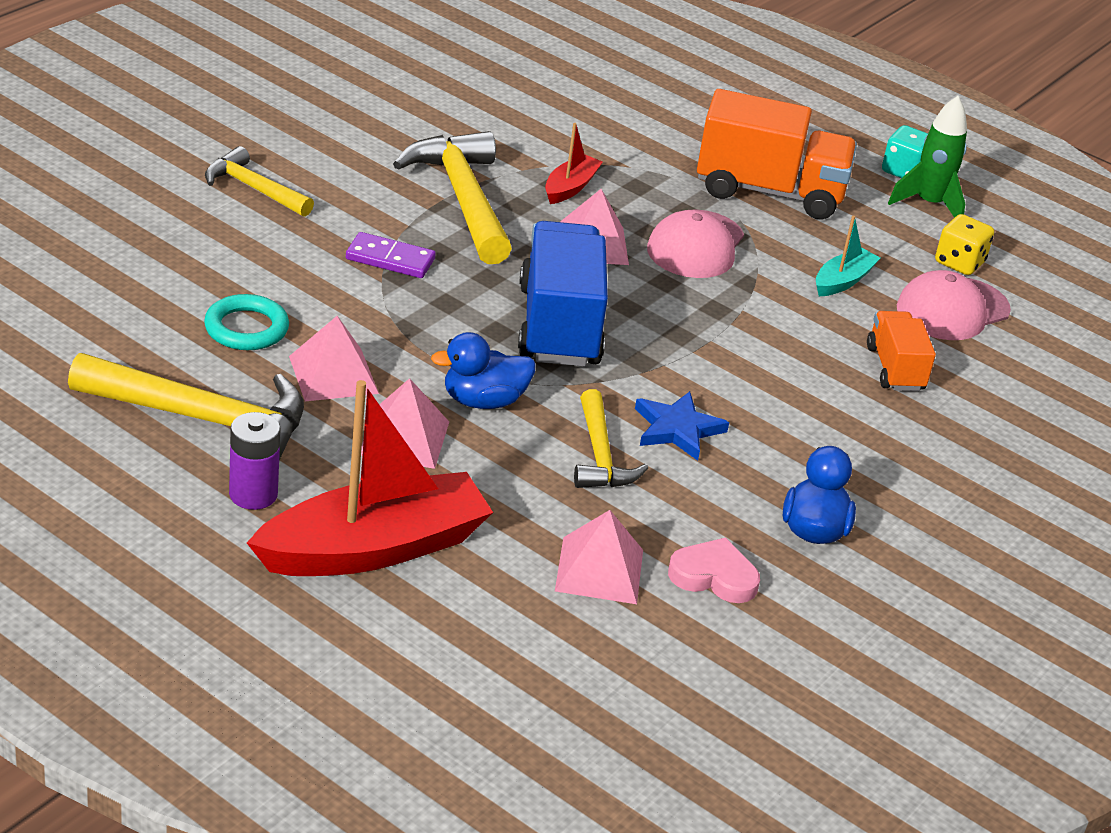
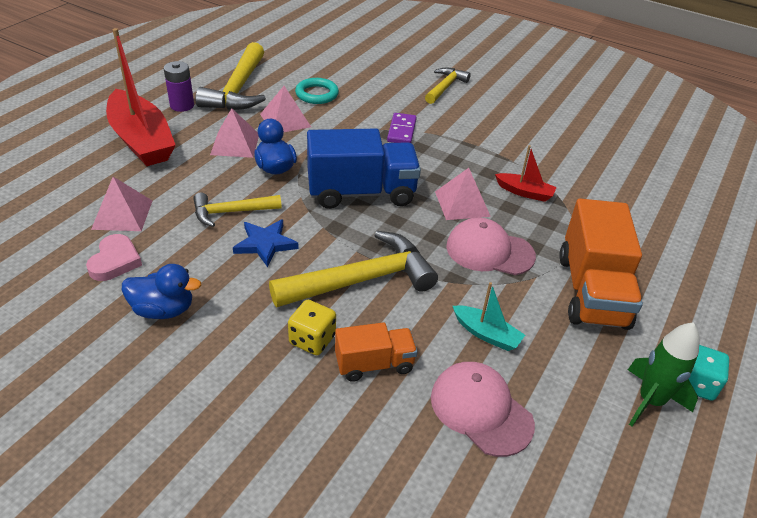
camera: 85 degrees right, 5 degrees up
(462, 199) = (481, 151): yellow hammer -> yellow hammer (361, 280)
(959, 263) = (562, 420): yellow dice -> yellow dice (312, 340)

